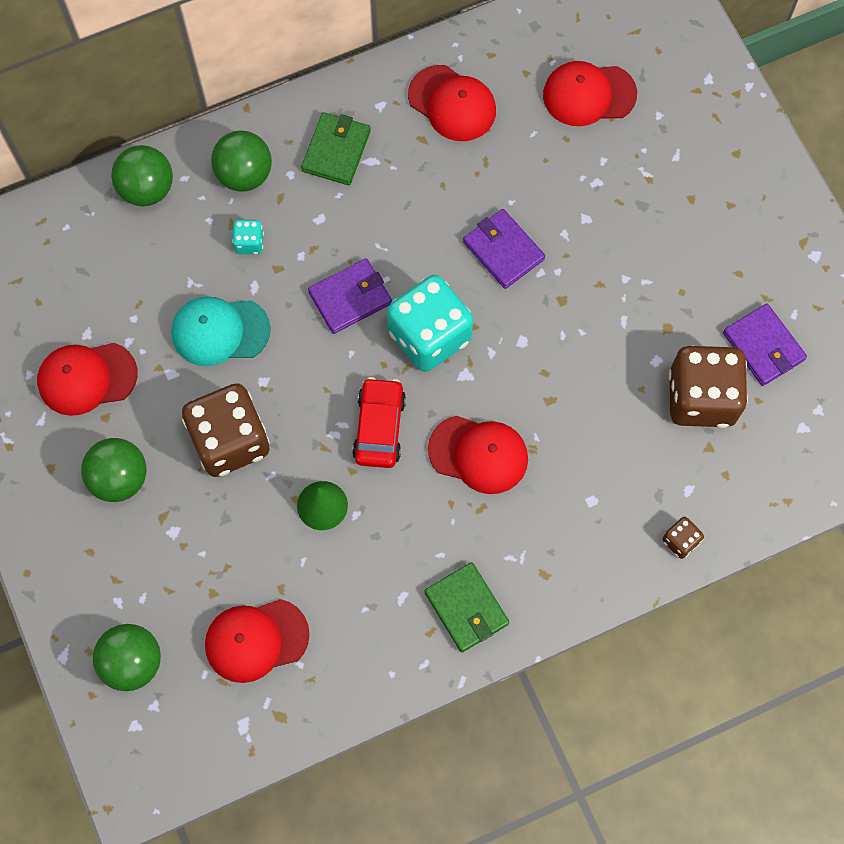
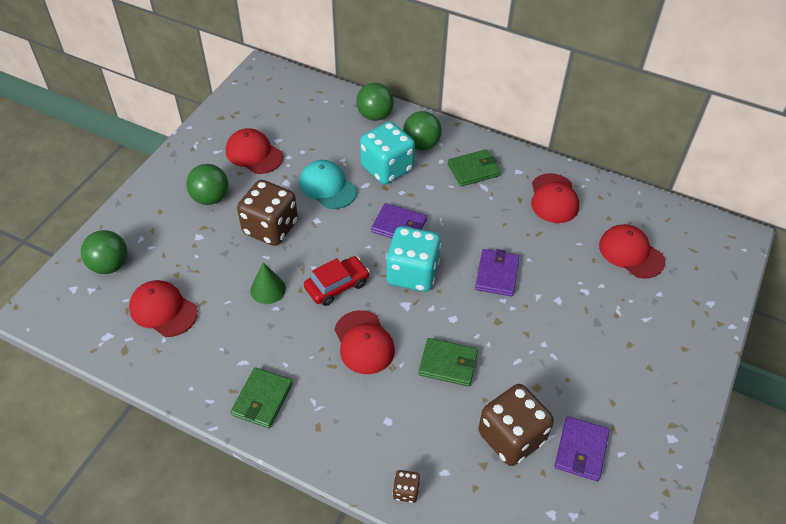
camera: 50 degrees right, 20 degrees down
(249, 243) = (387, 168): turquoise dice -> turquoise dice, size x2.31
(573, 390) = (448, 364): none -> green wallet

